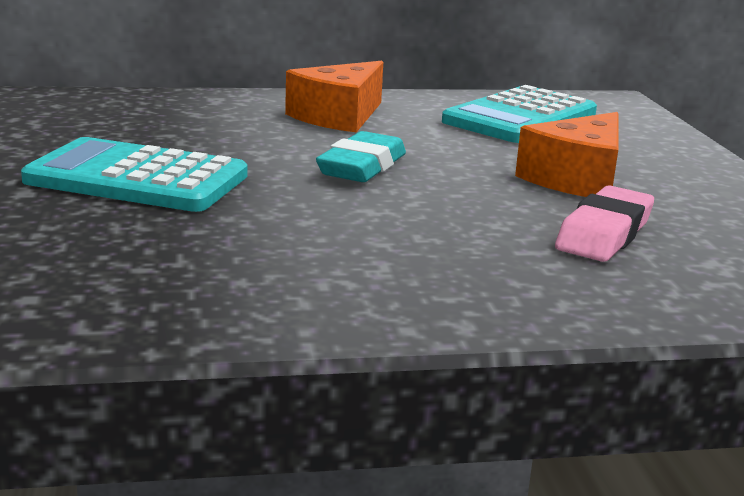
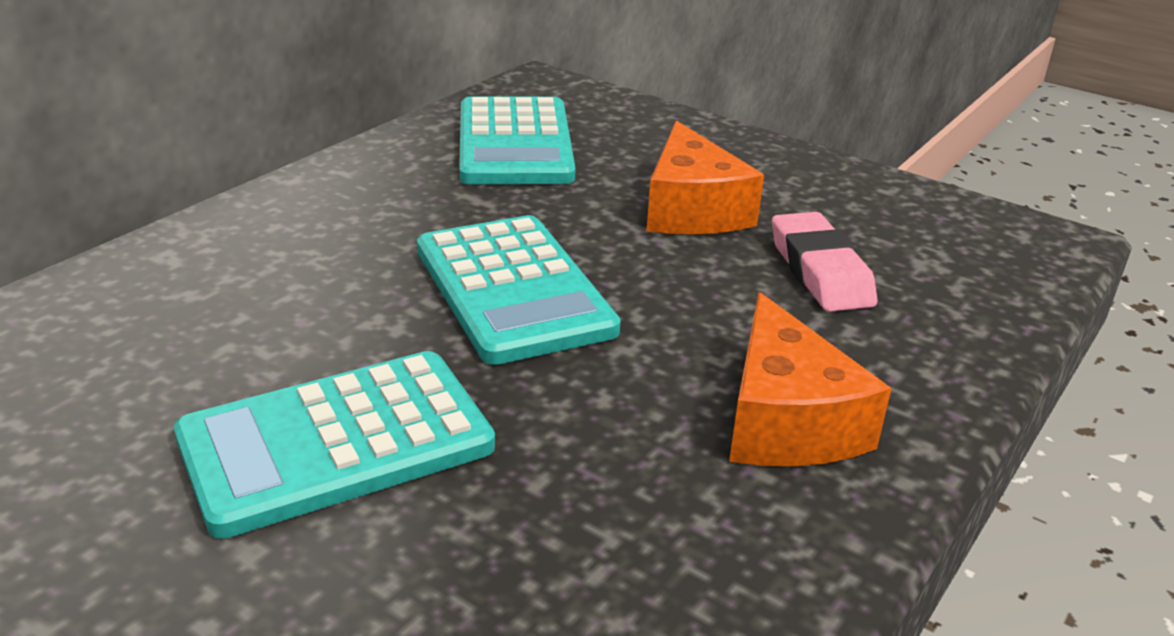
camera: 45 degrees left, 10 degrees up
(339, 116) = (356, 221): orange cheese -> orange cheese (786, 420)
(362, 167) = (513, 289): turquoise eraser -> turquoise calculator

